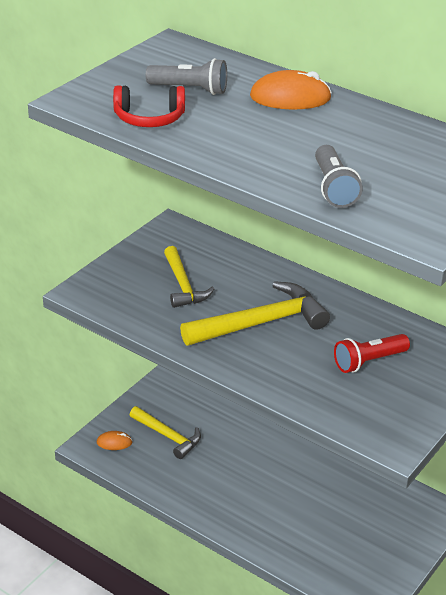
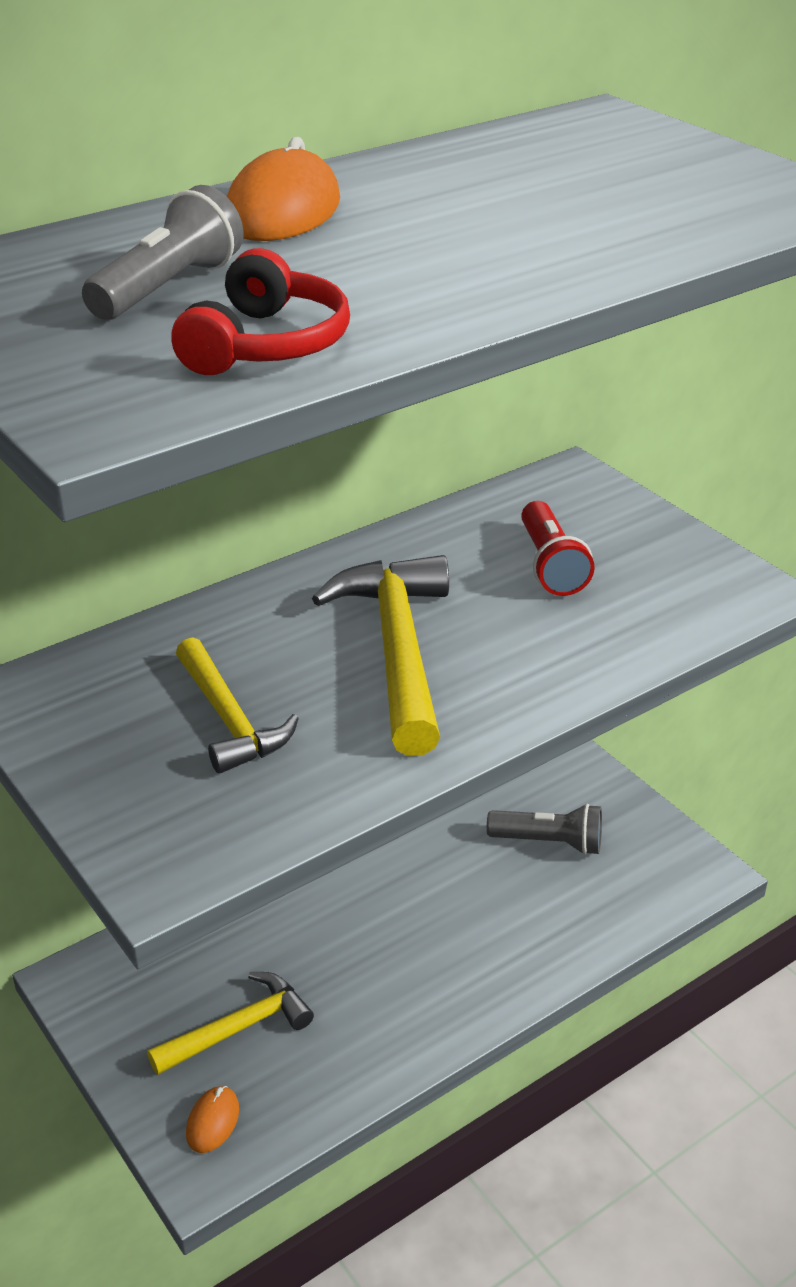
camera: 70 degrees left, 0 degrees up
(183, 285) = (230, 720): yellow hammer -> yellow hammer turned 60 degrees clockwise
(333, 188) = (643, 231): grey flashlight -> grey flashlight (549, 842)

